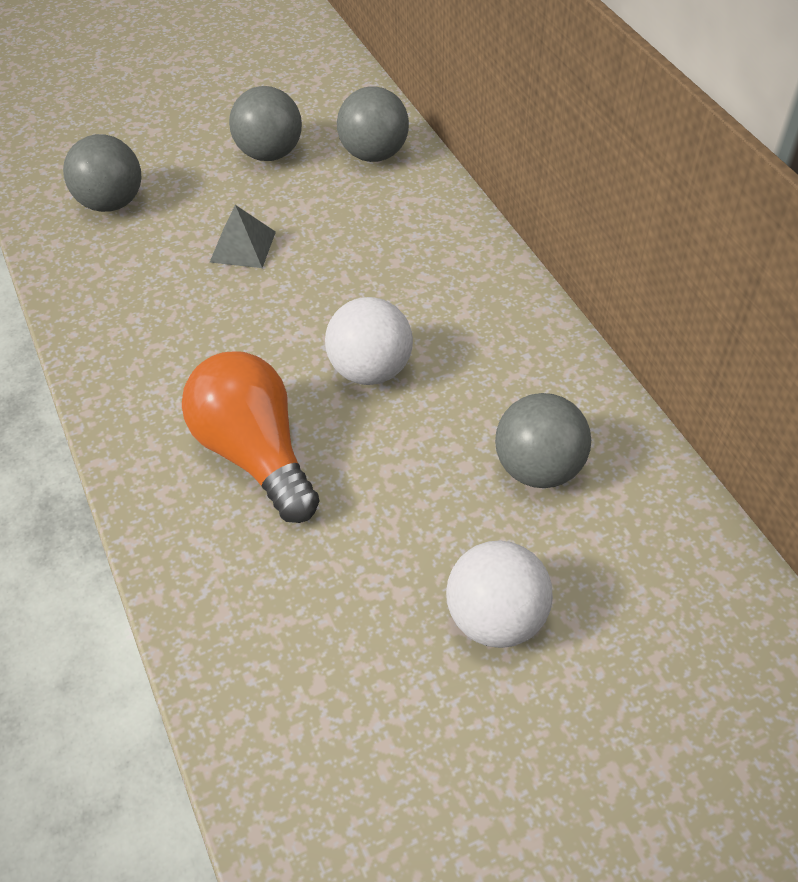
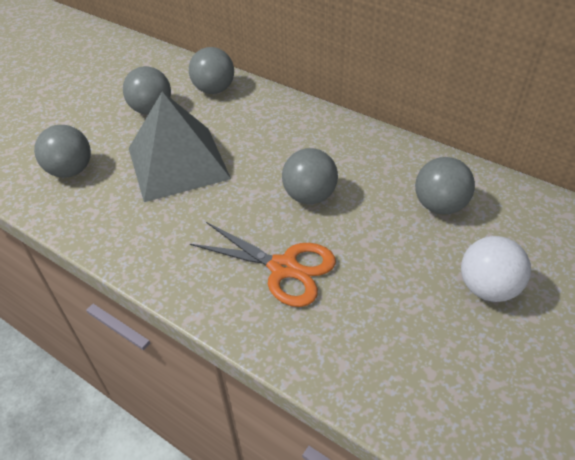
camera: 30 degrees left, 5 degrees down
(242, 247) = (178, 163): grey pyramid -> grey pyramid, size x2.38
(255, 453) = (283, 268): orange light bulb -> orange scissors
(370, 370) = (309, 196): white ball -> grey ball

